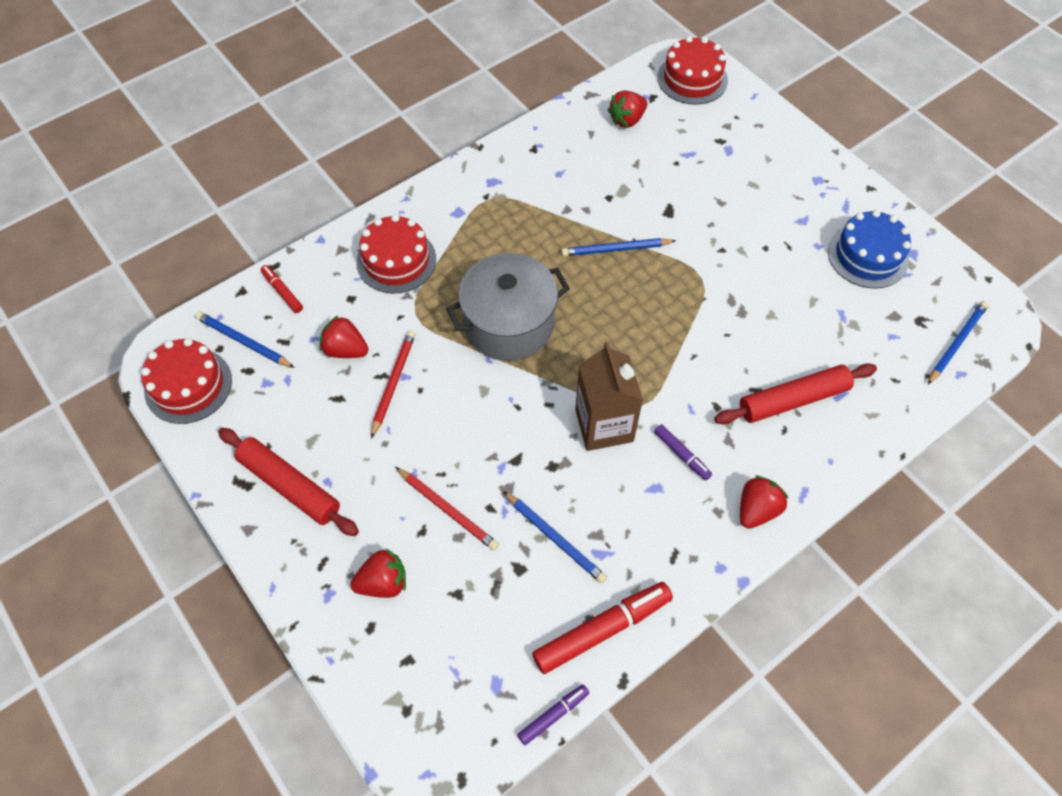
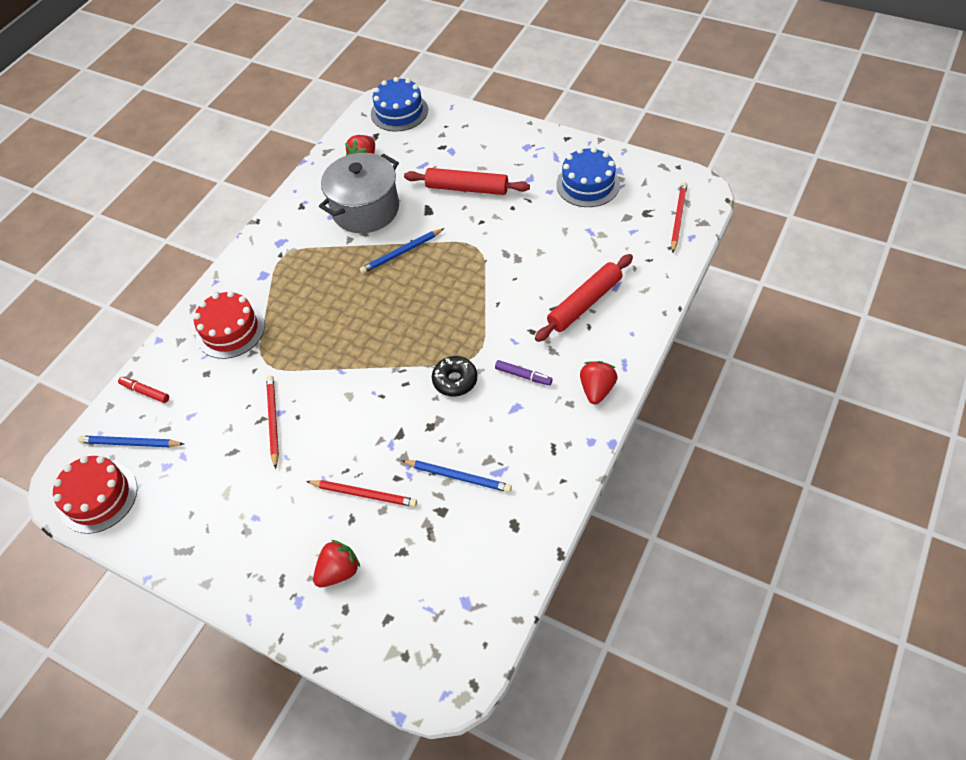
camera: 20 degrees left, 5 degrees down
(289, 486) = (225, 535): red rolling pin -> red rolling pin (467, 188)
(345, 350) = (221, 413): red strawberry -> none
(509, 324) = (345, 339): grey pot -> grey pot (365, 209)
(553, 715) = (520, 603): purple marker -> none
(602, 630) = (526, 525): red marker -> none
(604, 425) = (455, 380): brown carton -> black donut
(692, 79) = (399, 112): red cake -> blue cake
(956, 343) = (678, 218): blue pencil -> red pencil

